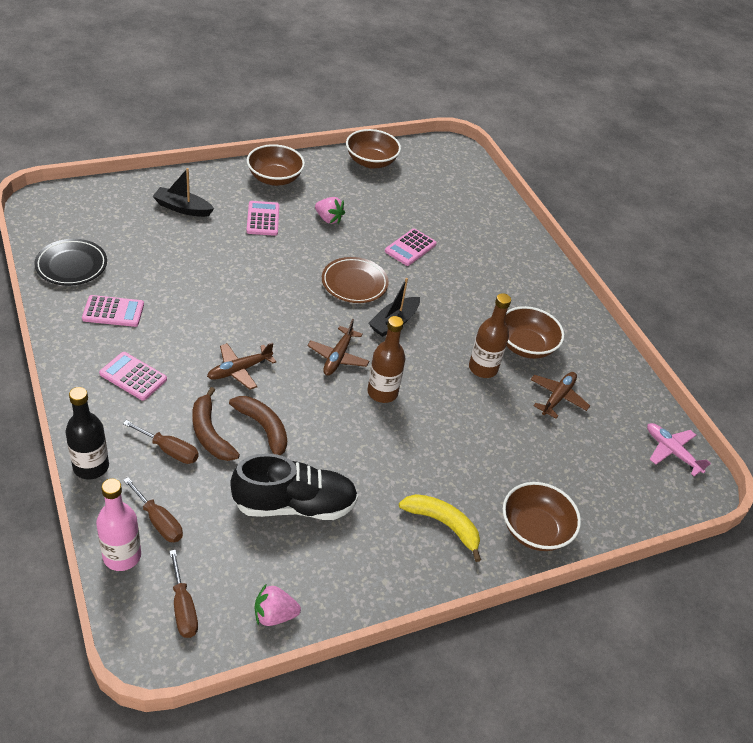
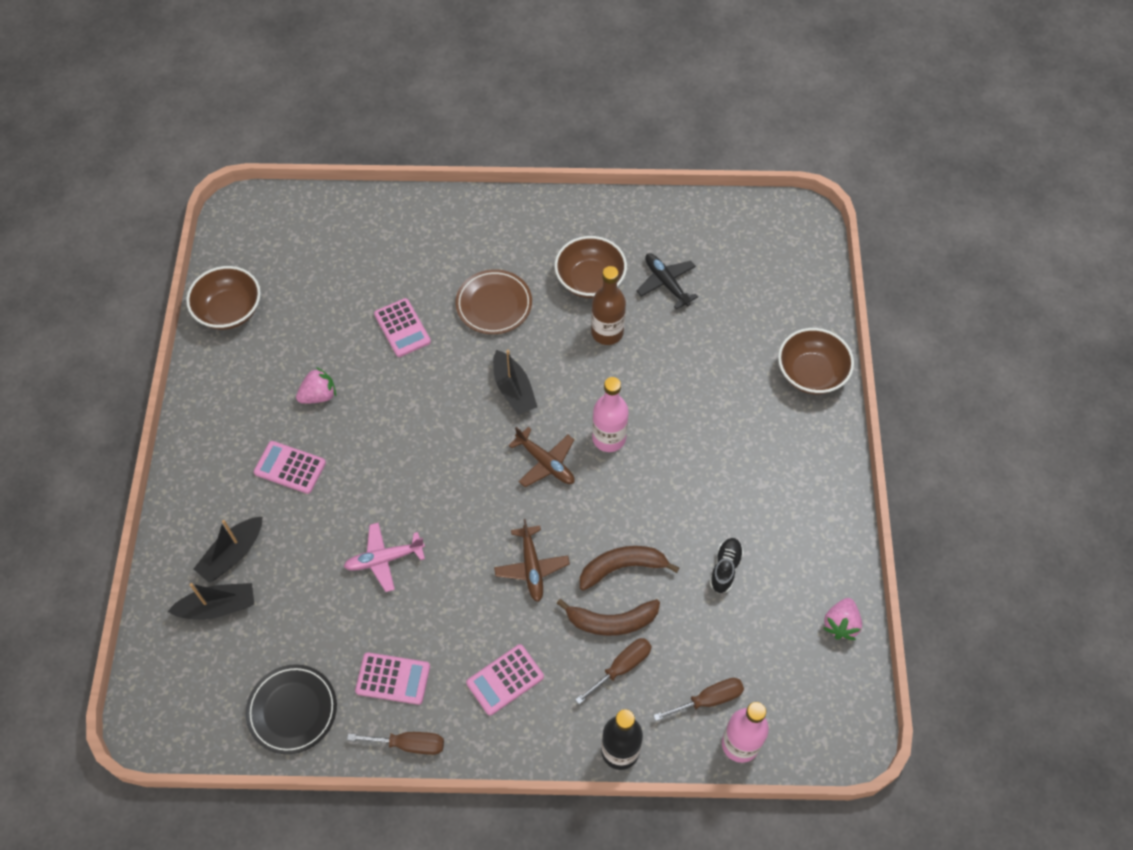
camera: 60 degrees left, 15 degrees up
(113, 312) = (393, 678): pink calculator -> pink calculator turned 75 degrees clockwise
(139, 211) = (218, 607): none -> black boat
(183, 608) = (813, 701): brown screwdriver -> brown screwdriver (409, 744)
(275, 178) = (217, 430): brown bowl -> none
(294, 505) = (725, 568): black shoe -> black shoe, size x0.48
(354, 283) = (439, 407): brown plate -> brown plate (494, 305)
(382, 392) = (609, 438): brown bottle -> pink bottle
(443, 524) = (784, 446): yellow banana -> none
(557, 397) = (666, 283): brown plane -> black plane
(672, 452) = (760, 221): pink plane -> pink plane (384, 559)

